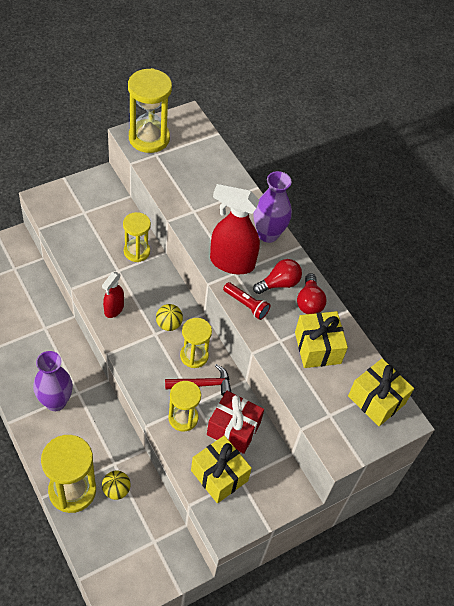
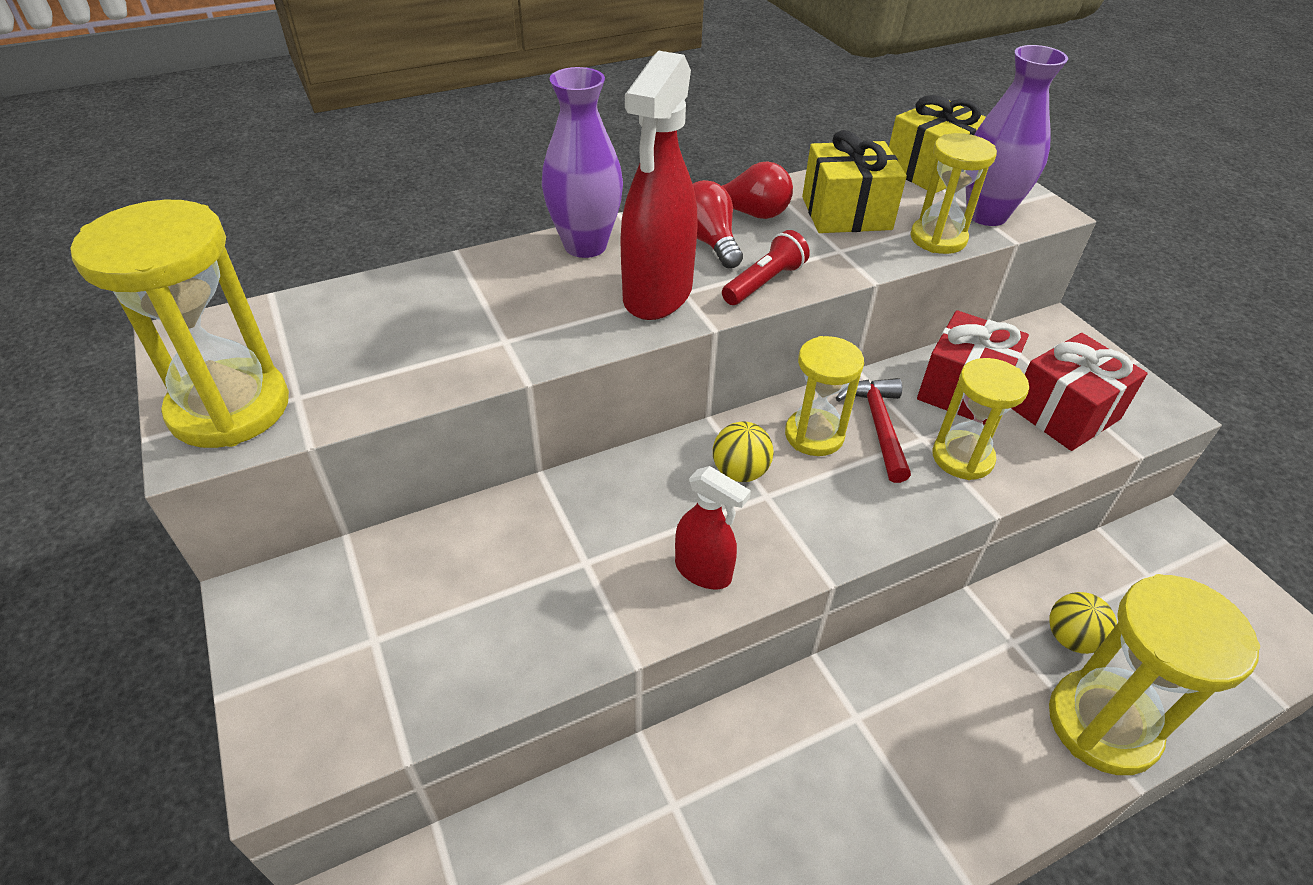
camera: 80 degrees left, 10 degrees down
(55, 402) = (890, 769): purple vase -> purple vase (986, 215)
(136, 251) = (530, 524): yellow hourglass -> yellow hourglass (938, 239)
(219, 475) = (1065, 413): yellow gift -> red gift

